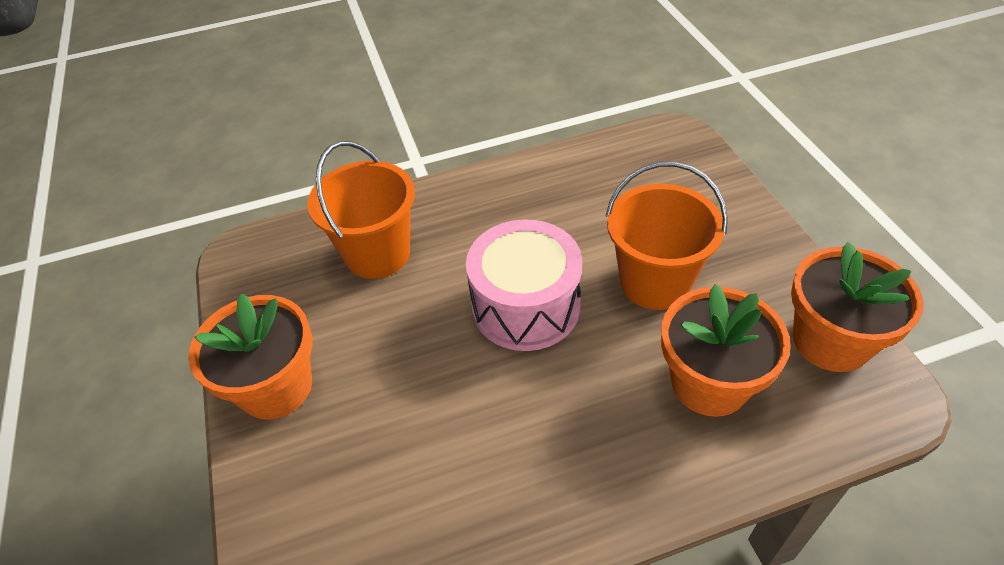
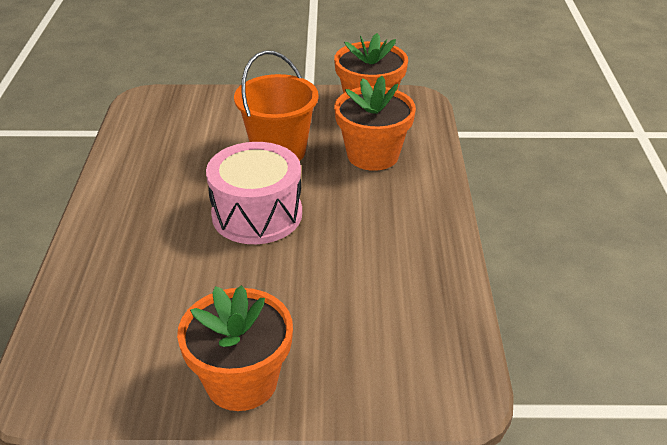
camera: 75 degrees left, 10 degrees down
(377, 254) = (130, 287): orange bucket -> none

